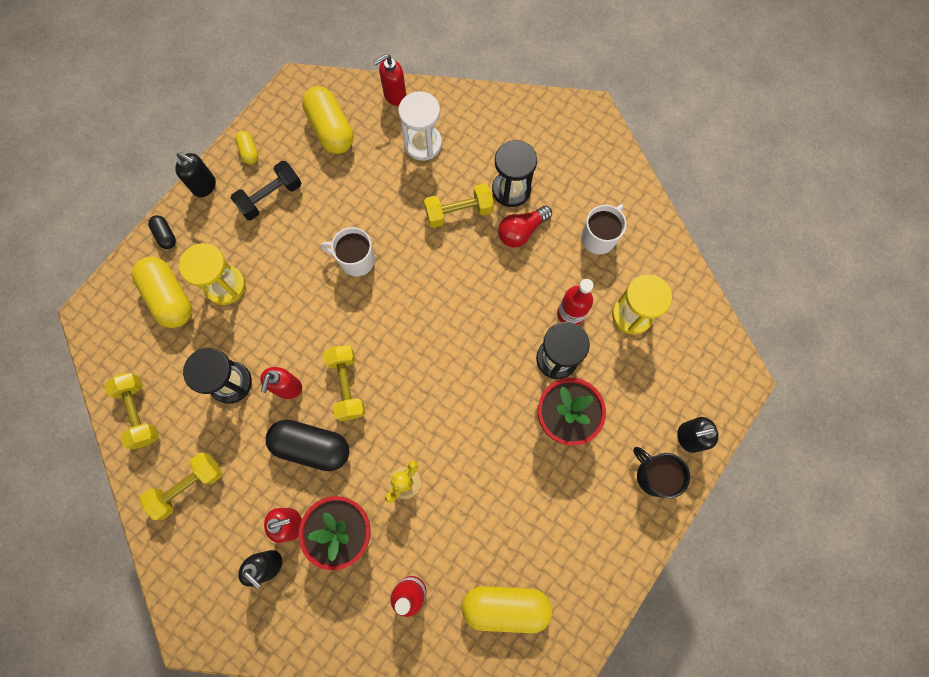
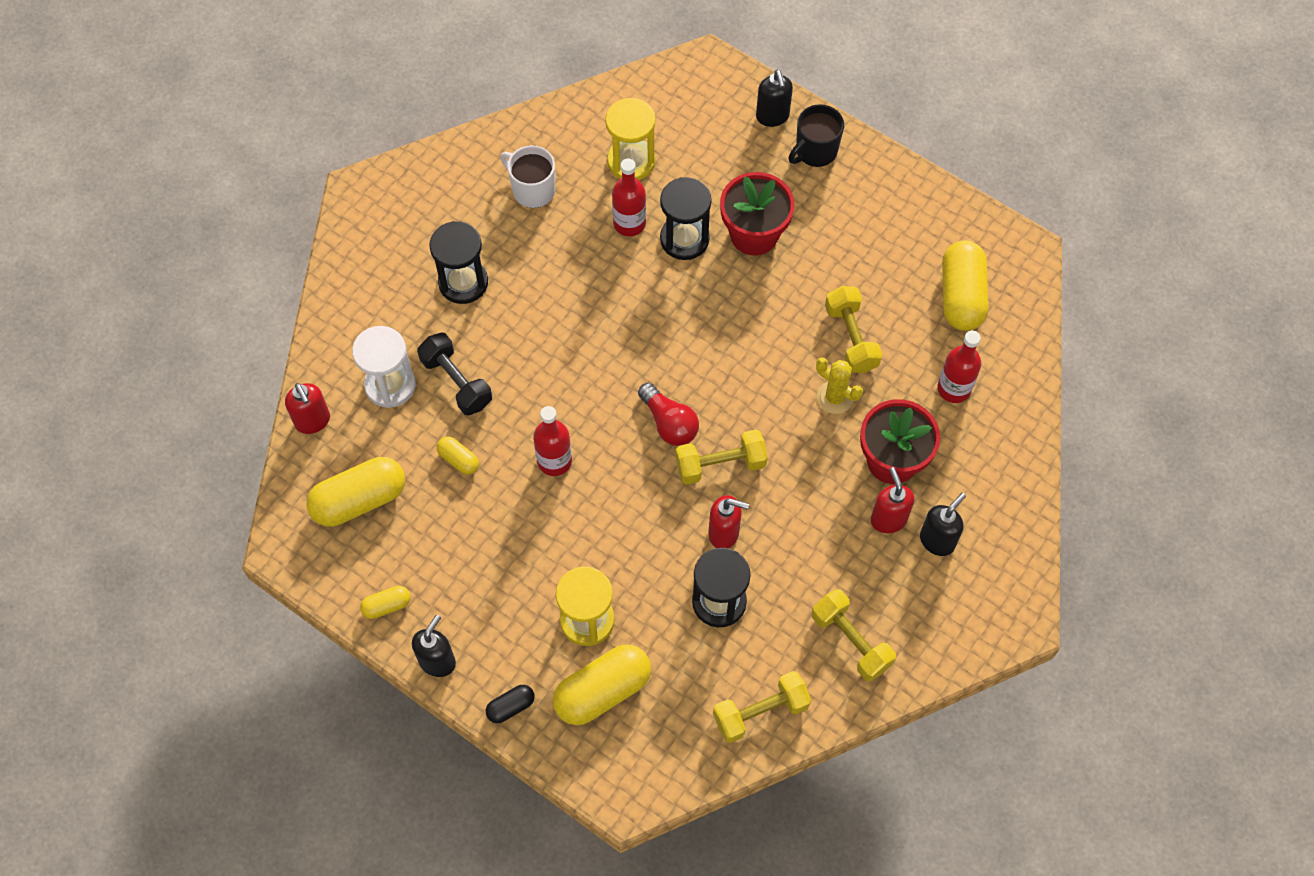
camera: 90 degrees left, 10 degrees down
(270, 197) = (459, 572): black dumbbell -> black dumbbell (456, 382)
(312, 446) = (796, 501): black capsule -> none
(356, 260) = (554, 461): white mug -> red bottle
(360, 193) = (459, 460): none -> yellow capsule
(459, 212) = (492, 342): yellow dumbbell -> yellow dumbbell (851, 338)
(521, 231) = (521, 272): red light bulb -> red light bulb (669, 423)

